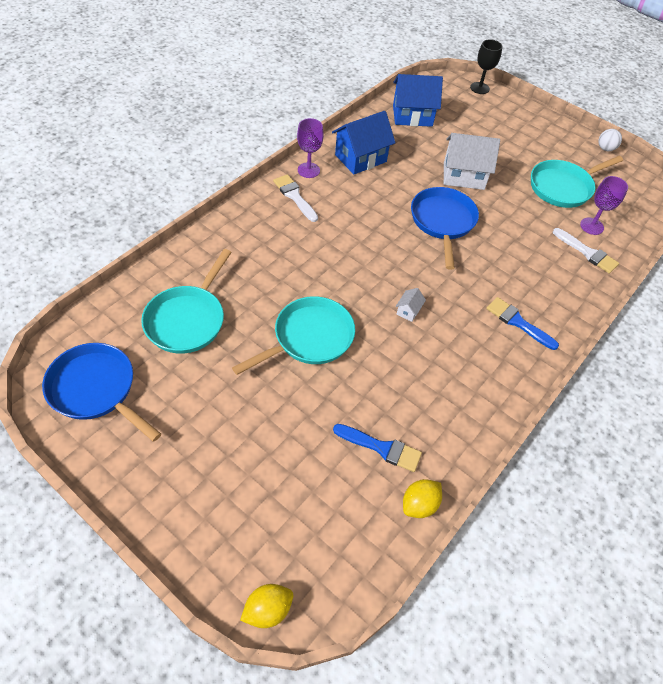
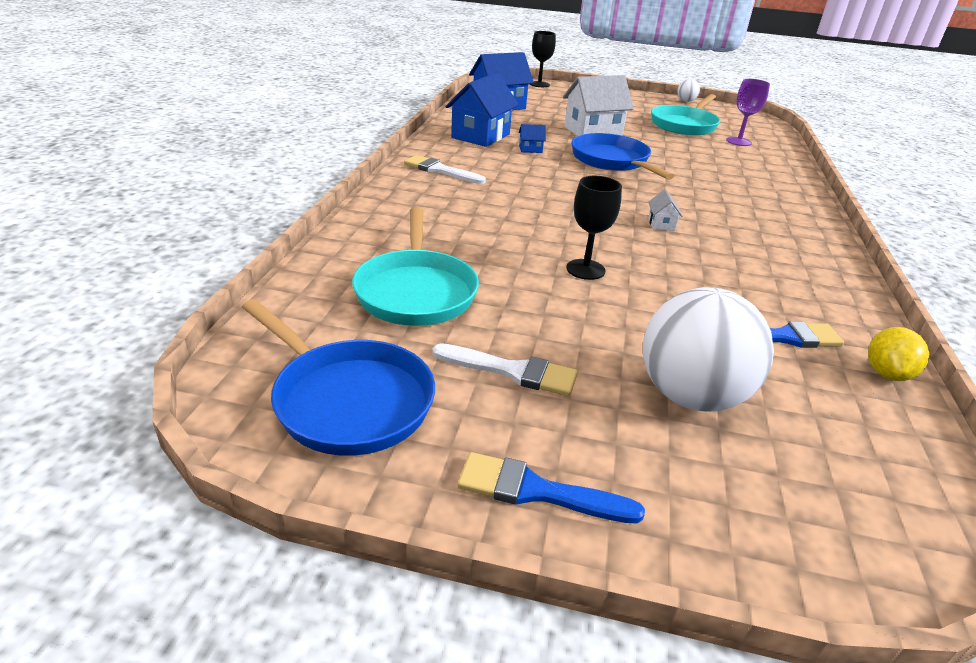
camera: 25 degrees left, 20 degrees down
(96, 390) = (347, 400): blue pan -> blue pan turned 150 degrees counterclockwise
(268, 610) = (886, 569): yellow lemon -> none
(276, 466) = (691, 396): none -> white ball
(308, 170) = (434, 151): purple goblet -> none
(309, 338) = (585, 269): turquoise pan -> black goblet
(387, 187) = (530, 149): none -> blue house
(518, 322) = (768, 209): blue brush -> blue brush (537, 491)
(587, 253) = (758, 156): white brush -> white brush (512, 371)

